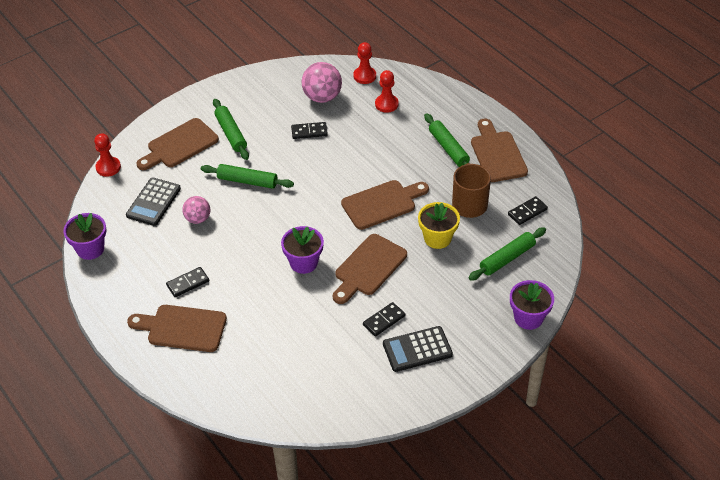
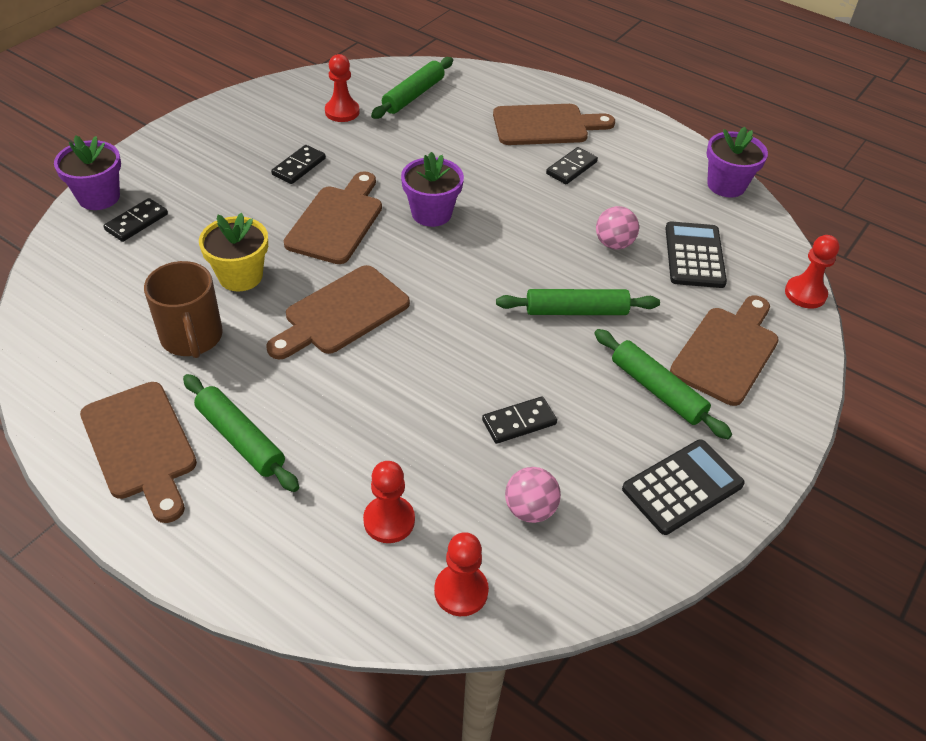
camera: 160 degrees right, 0 degrees up
(322, 97) = (530, 509): pink ball -> pink ball, size x0.63
(337, 373) = (342, 112): none -> red pawn
(417, 349) = (249, 145): black calculator -> black calculator (682, 487)
(507, 258) = (127, 265): green rolling pin -> green rolling pin (413, 95)
(527, 212) = (88, 342): black domino -> black domino (137, 222)

